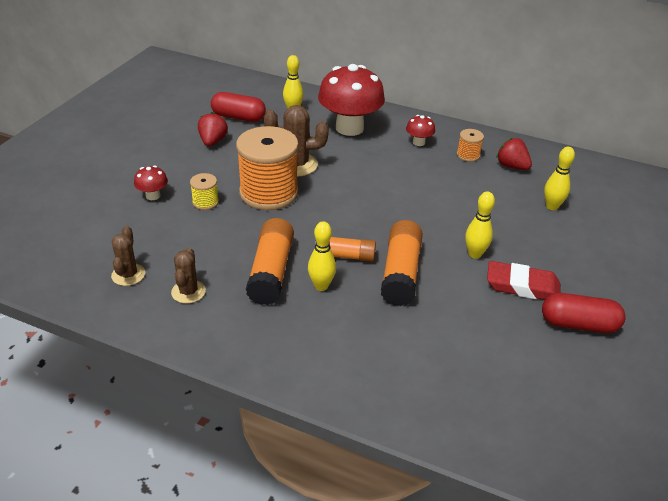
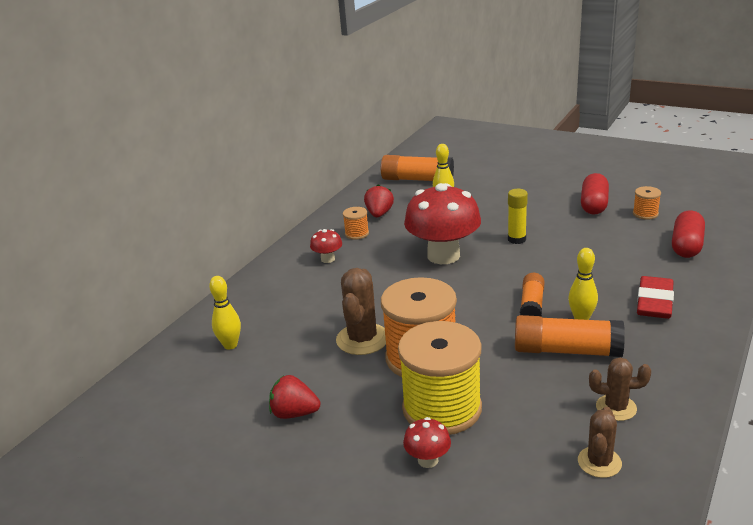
camera: 80 degrees left, 10 degrees down
(128, 275) = (599, 462): brown cactus -> brown cactus turned 75 degrees counterclockwise
(205, 202) = (442, 408): yellow spool -> yellow spool, size x2.29
(238, 117) = (233, 393): red capsule -> red capsule (686, 246)
(349, 128) = (286, 302): red mushroom -> red mushroom (443, 255)
(401, 273) = (551, 276): orange glue stick -> orange glue stick (417, 179)
(475, 254) = (516, 239): yellow bowling pin -> yellow glue stick
(511, 166) = (379, 214): red strawberry -> red strawberry turned 135 degrees clockwise
(522, 286) = (555, 222): red eraser -> red eraser (654, 302)
(565, 370) = (645, 214): none -> orange spool

